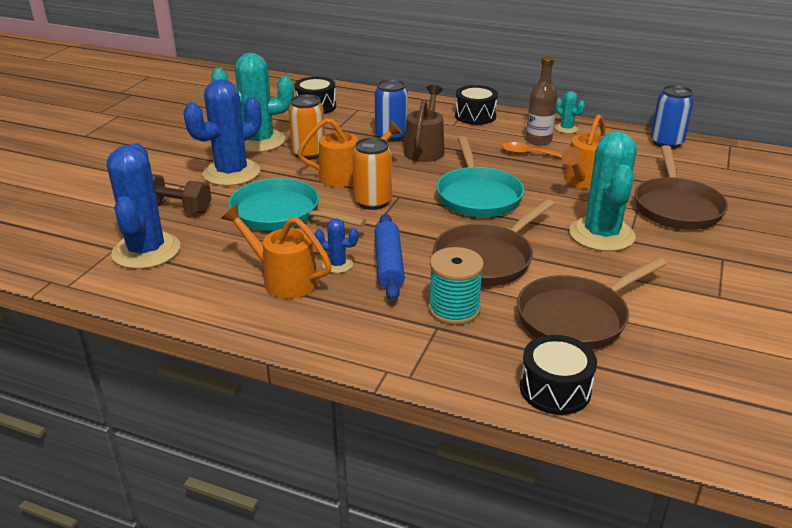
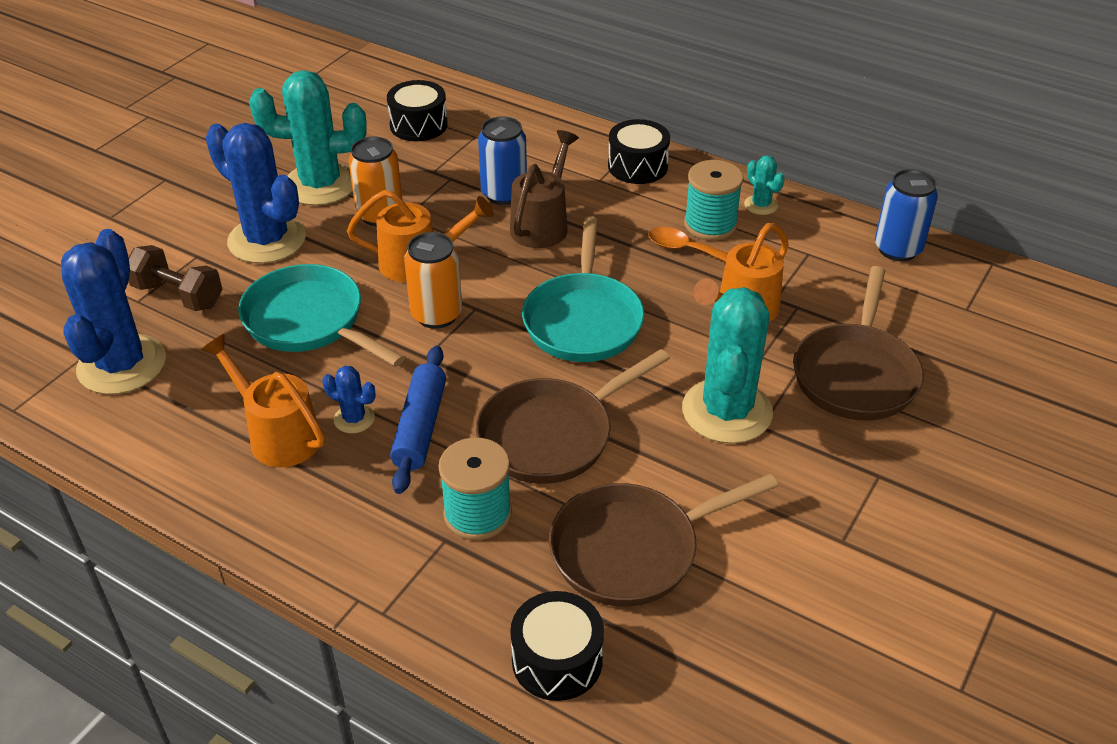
camera: 10 degrees right, 10 degrees up
(231, 173) = (267, 240): blue cactus -> blue cactus turned 75 degrees clockwise
(538, 141) = (710, 224): brown bottle -> turquoise spool

